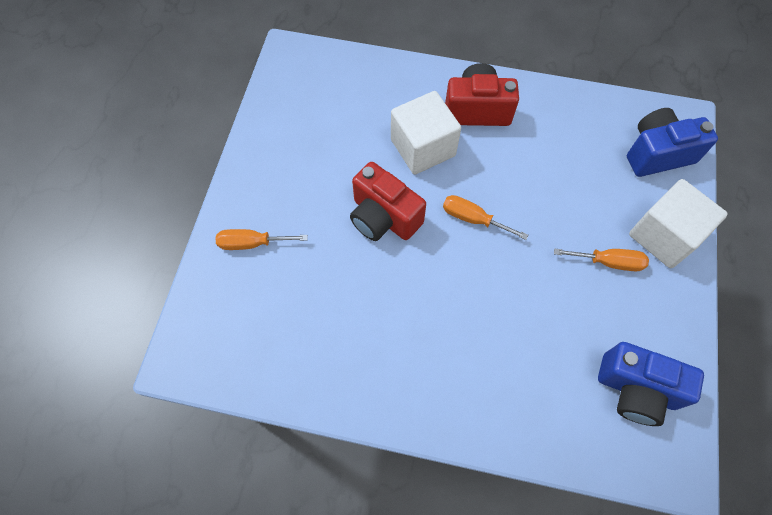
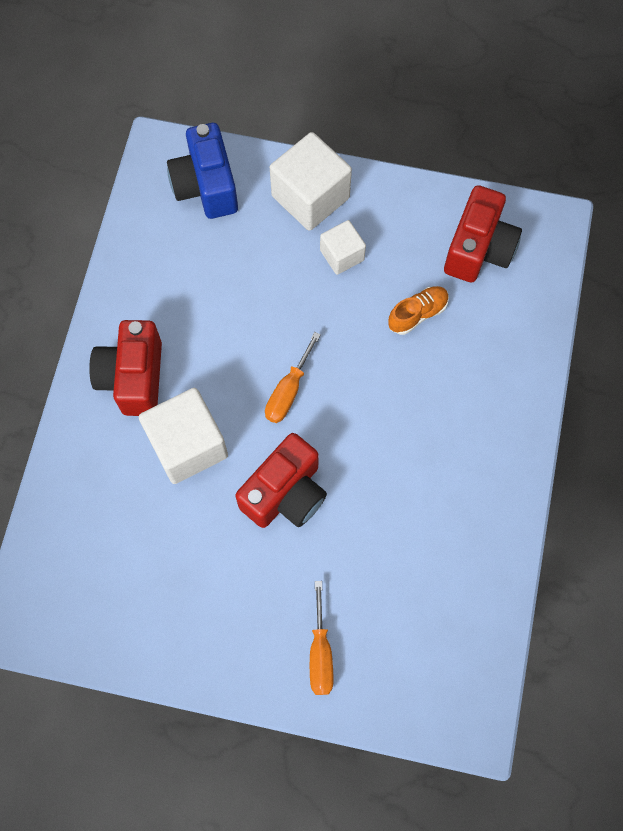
camera: 90 degrees left, 5 degrees up
(557, 328) = (417, 314): none -> orange shoe
(608, 262) = (342, 255): orange screwdriver -> white cube
(636, 389) = (478, 249): blue camera -> red camera

